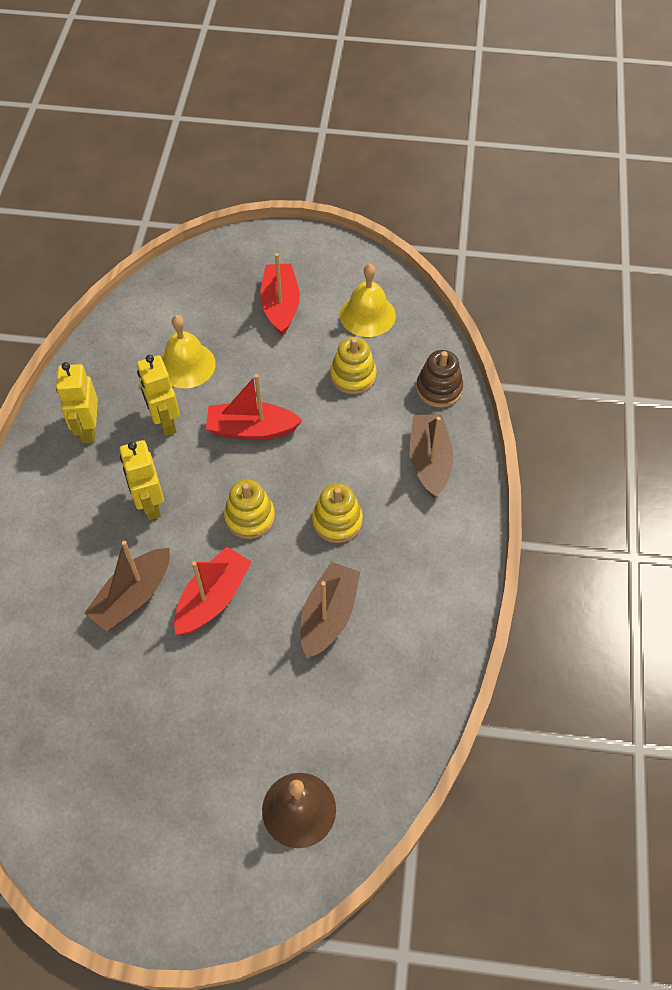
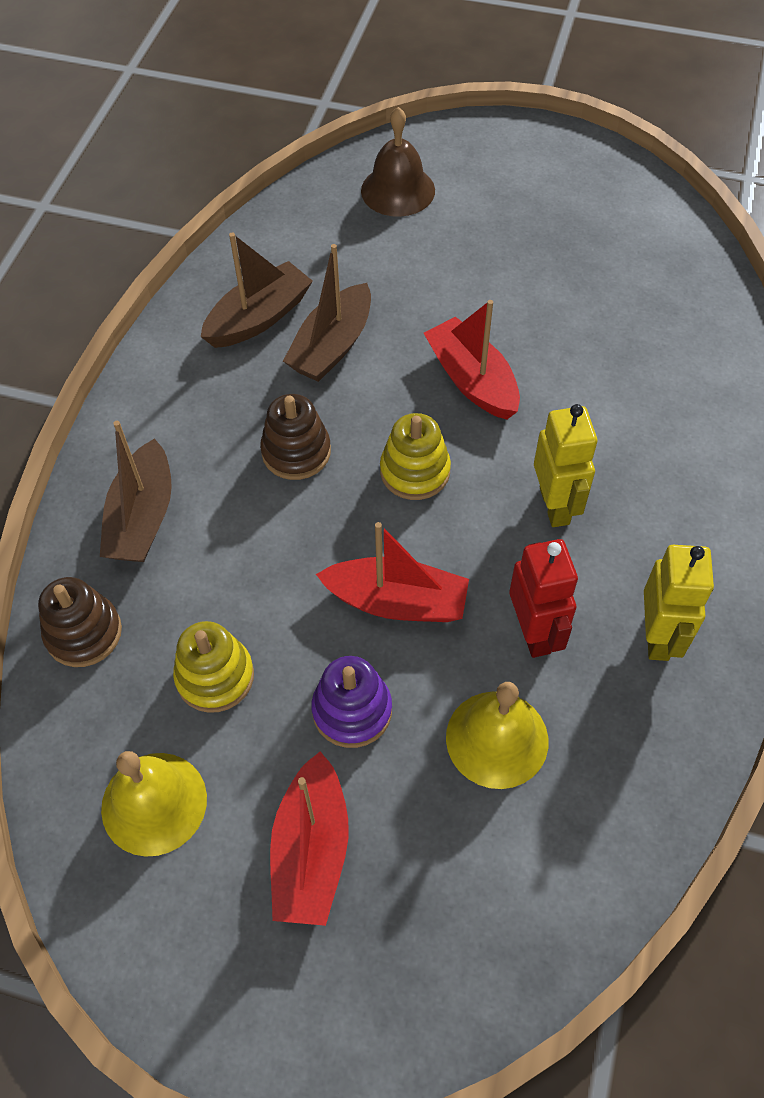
camera: 170 degrees left, 0 degrees up
(133, 596) = (574, 393): brown boat -> brown boat (259, 318)
(165, 422) = (534, 632): yellow robot -> red robot
(213, 598) = (472, 380): red boat -> red boat turned 105 degrees clockwise
(270, 368) = (352, 710): none -> purple stacking toy
(337, 521) = (296, 452): yellow stacking toy -> brown stacking toy

